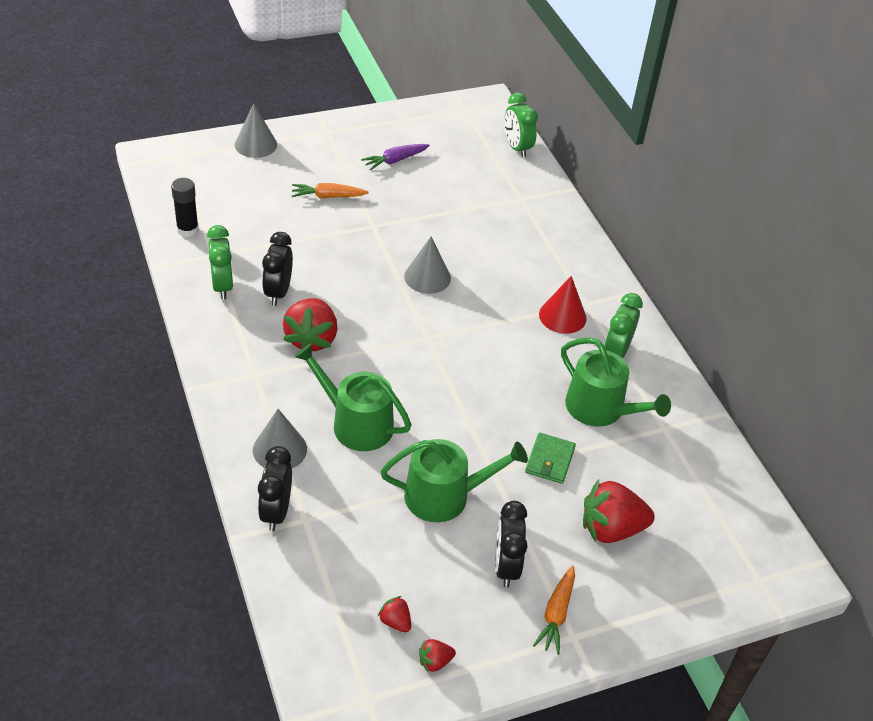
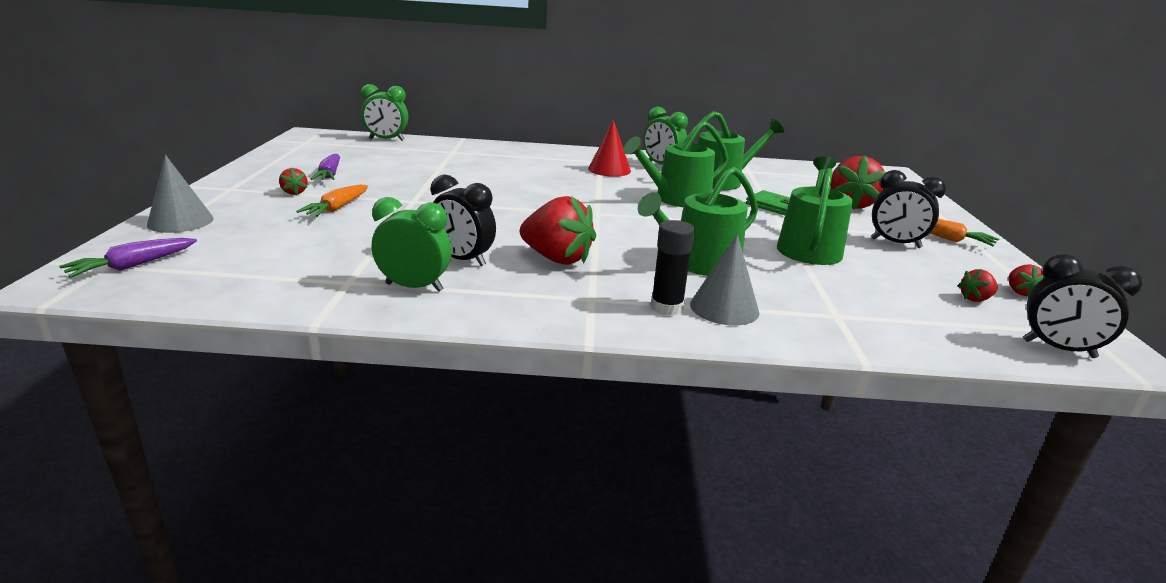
camera: 65 degrees left, 20 degrees down
(184, 164) = (133, 266): none -> purple carrot
(187, 230) = (273, 288): black glue stick -> black glue stick (666, 307)
(276, 512) = (824, 329): black clock -> black clock (1058, 349)
(343, 163) = (294, 192): none -> red strawberry
(427, 277) = (514, 197): grey cone -> none
(510, 383) = (677, 199): none -> green watering can

